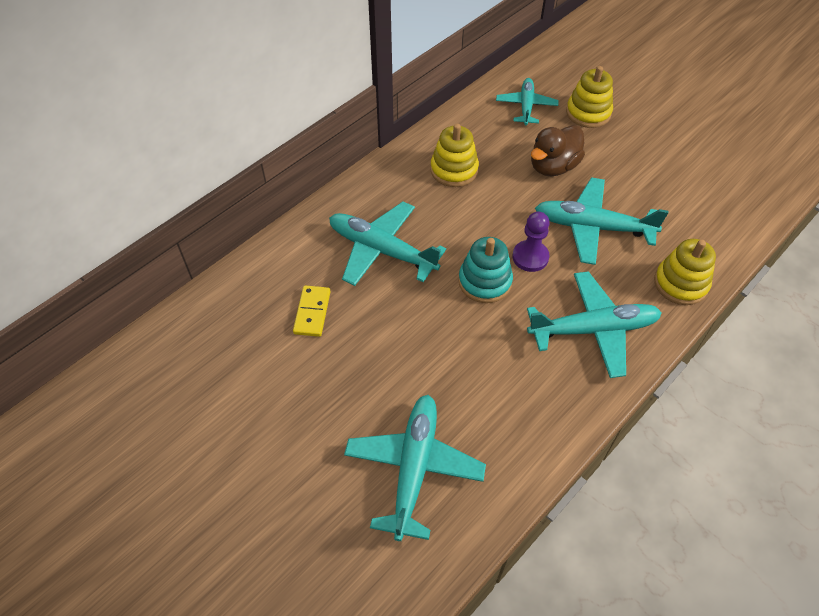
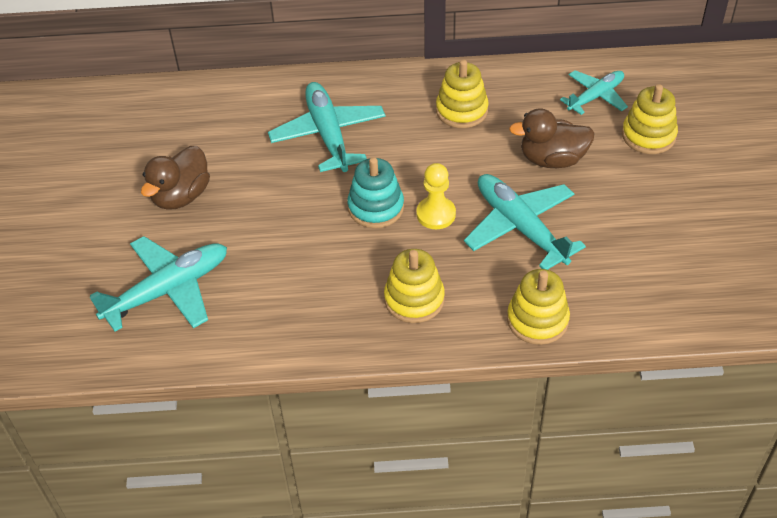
camera: 45 degrees right, 5 degrees down
(312, 312) = (227, 145): yellow domino -> none
(326, 382) = (181, 196): none -> brown duck
(530, 257) = (436, 214): purple pawn -> yellow pawn
(593, 329) = (414, 299): turquoise plane -> yellow stacking toy

